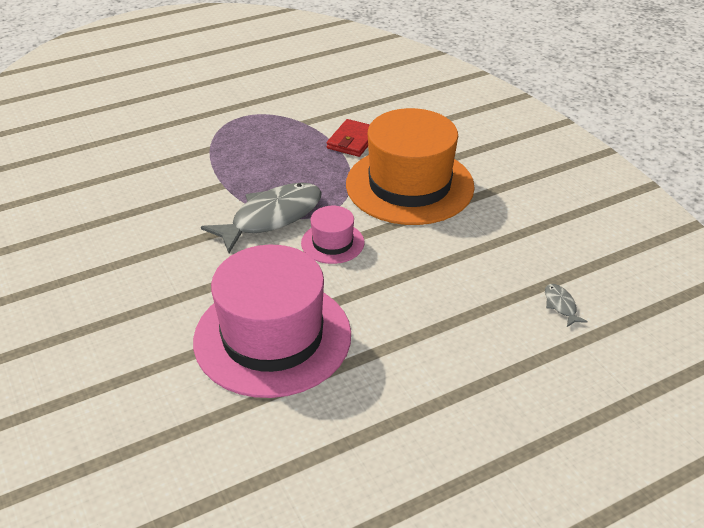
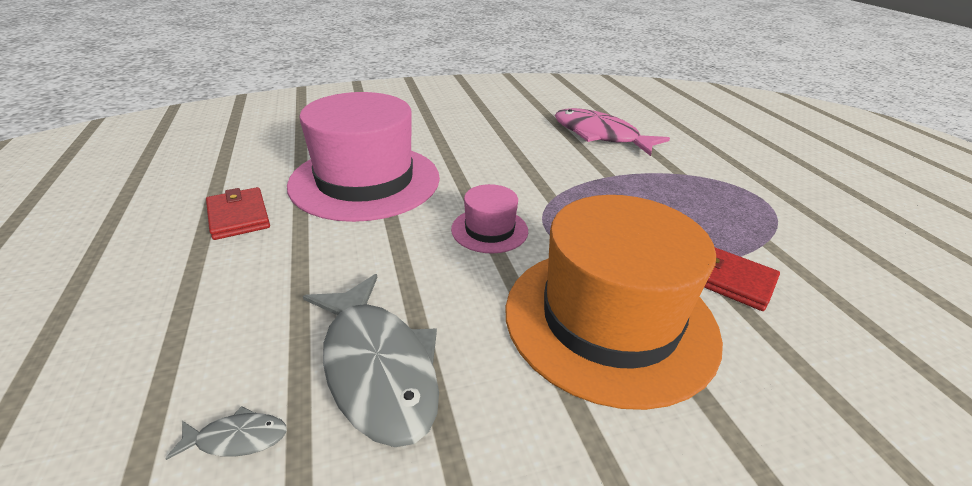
camera: 100 degrees right, 5 degrees down
(133, 191) = (600, 135): none -> pink fish
(271, 218) = (546, 197): grey fish -> grey fish (377, 367)
(367, 406) = (238, 217): none -> red wallet

